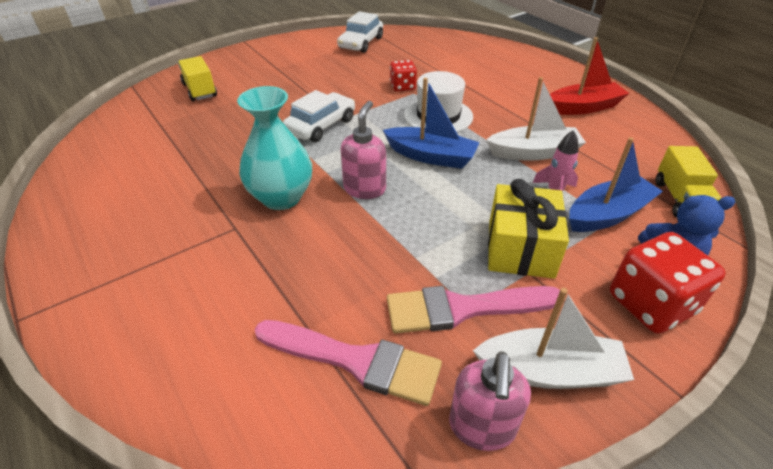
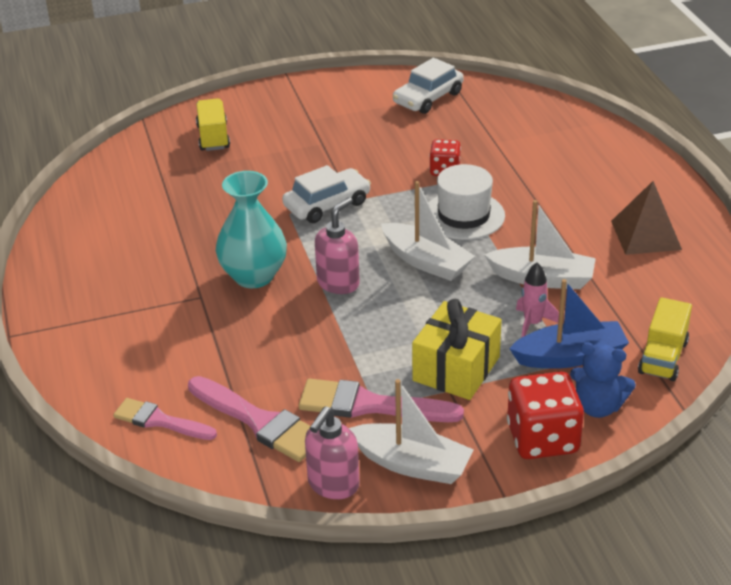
camera: 20 degrees right, 5 degrees down
(235, 392) = (160, 421): none -> pink brush
(431, 156) = (426, 261): blue boat -> white boat
(583, 107) = (646, 235): red boat -> brown pyramid

